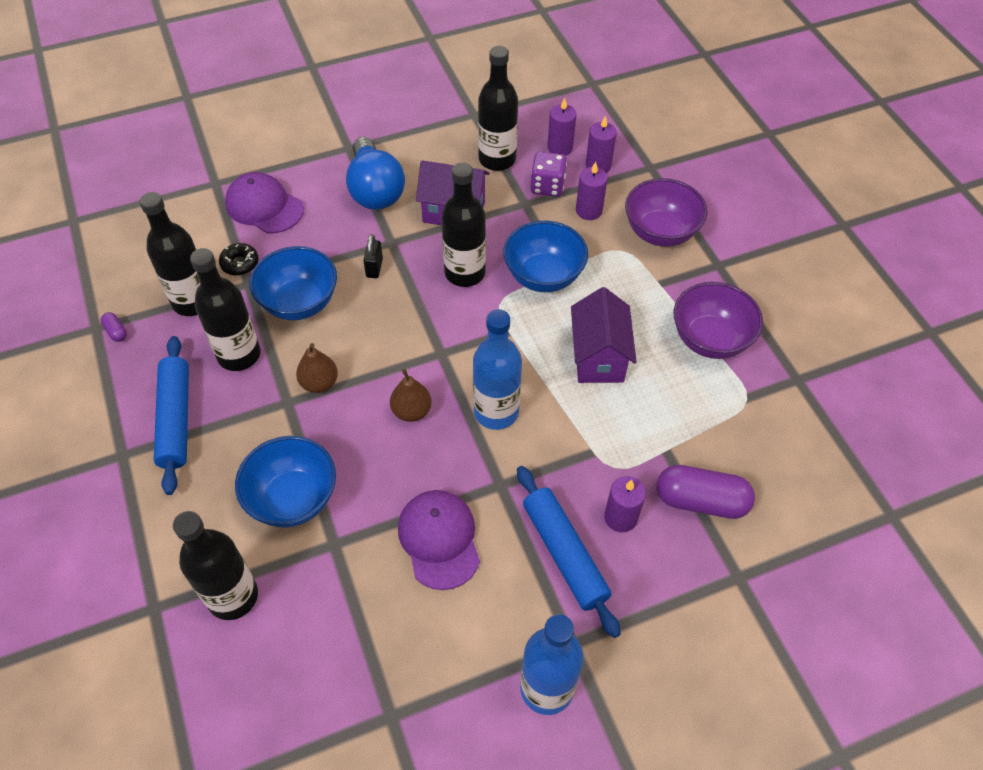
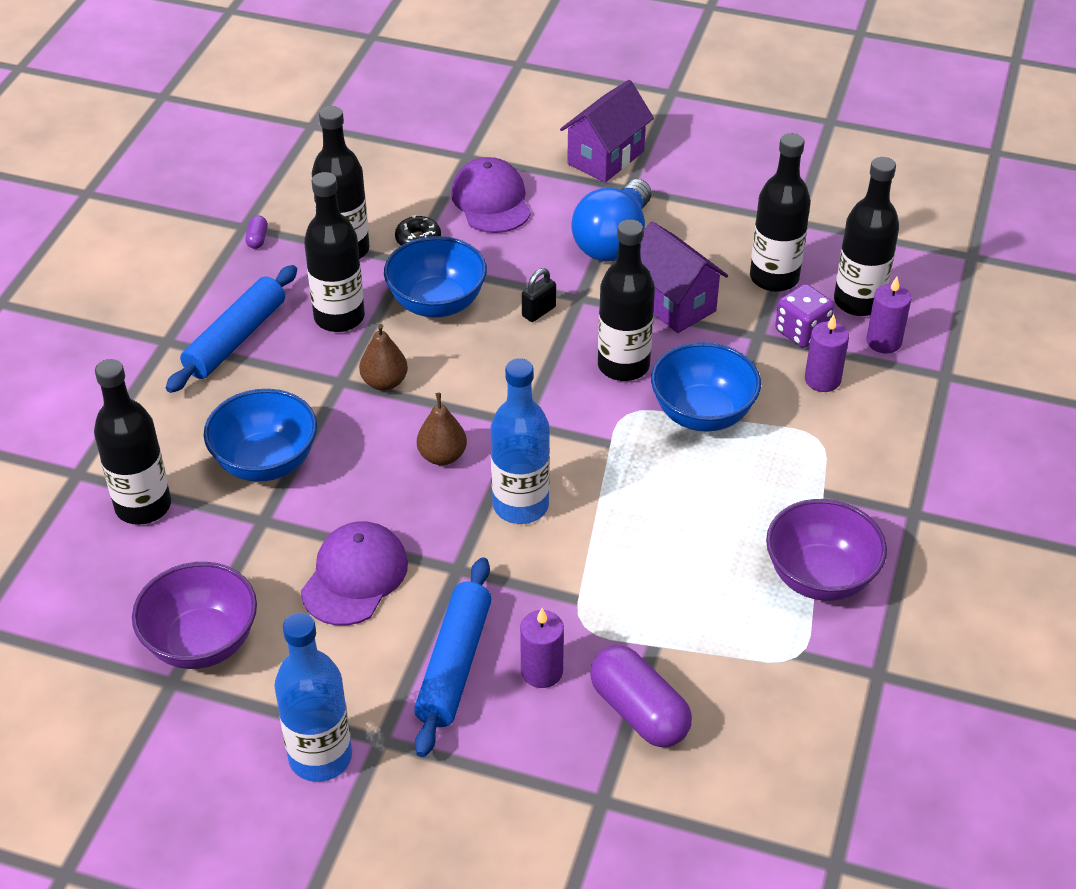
camera: 40 degrees right, 10 degrees down
(560, 148) = (858, 302): purple candle -> black bottle
(598, 357) = (677, 520): purple house -> purple house (605, 157)
(660, 232) = (882, 445): purple bowl -> purple bowl (202, 642)

